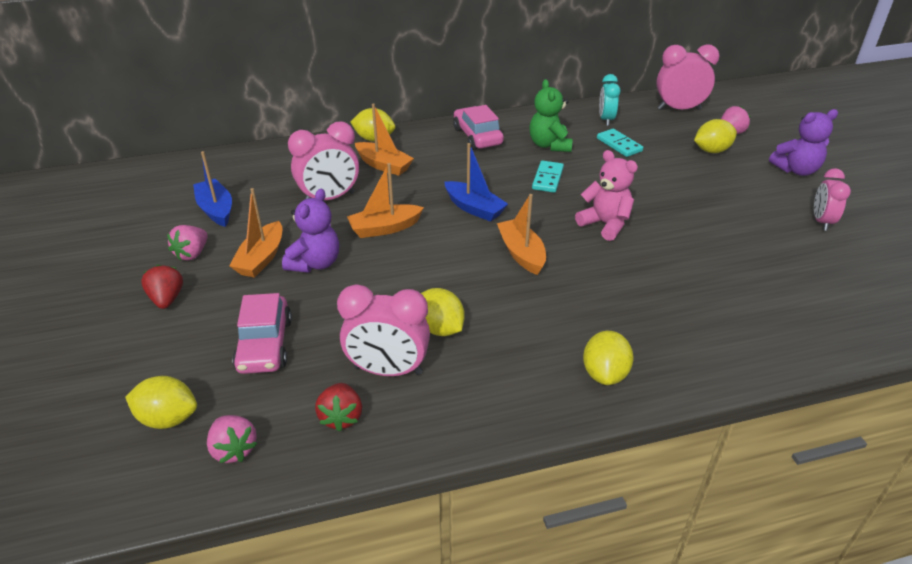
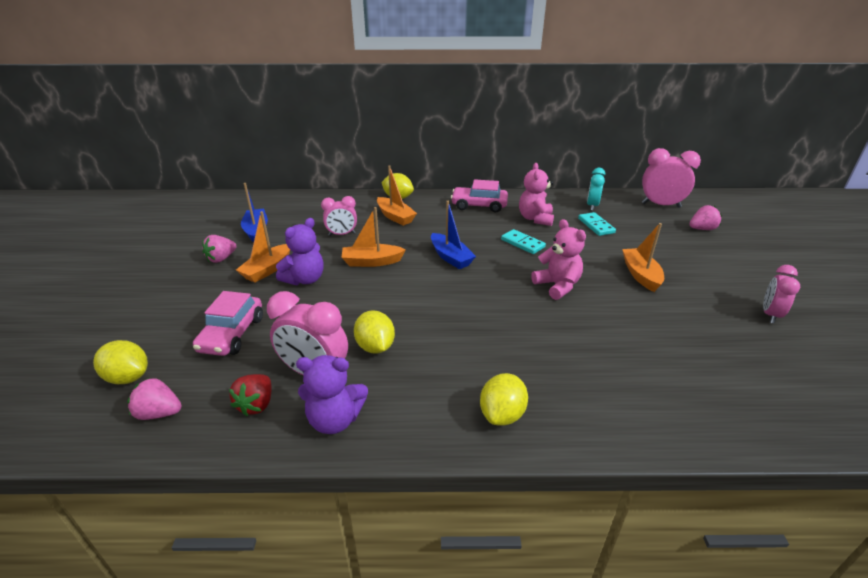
camera: 15 degrees right, 5 degrees down
(167, 299) = (184, 288): red strawberry -> none
(234, 449) = (159, 413): pink strawberry -> pink strawberry turned 120 degrees clockwise
(329, 198) = (342, 234): pink clock -> pink clock, size x0.64
(477, 136) = (479, 205): pink car -> pink car turned 75 degrees counterclockwise
(521, 253) = (473, 298): orange boat -> orange boat (640, 275)
(548, 178) = (522, 243): turquoise domino -> turquoise domino turned 75 degrees counterclockwise
(549, 145) = (535, 219): green teddy bear -> pink teddy bear
(711, 151) = (679, 240): yellow lemon -> none
(796, 170) = (757, 267): purple teddy bear -> purple teddy bear (335, 420)

